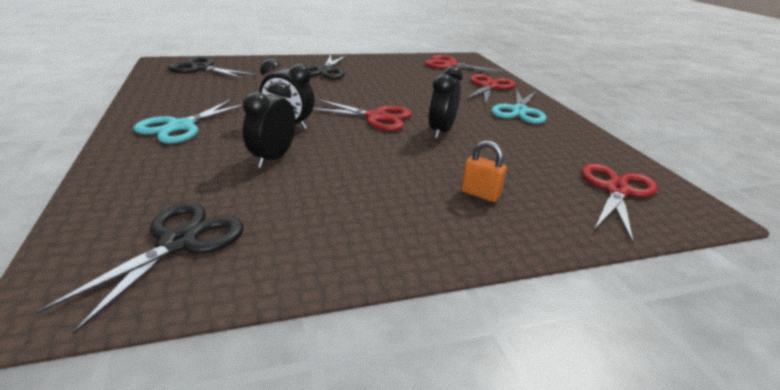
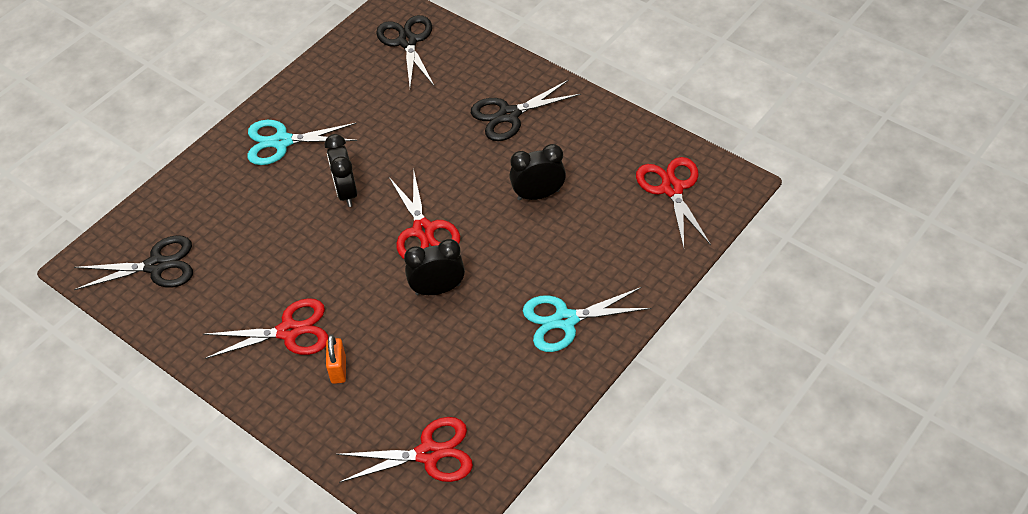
camera: 60 degrees right, 20 degrees up
(273, 158) = (283, 227): black clock -> black clock (538, 195)
(489, 87) = (625, 261): red scissors -> red scissors (289, 331)

